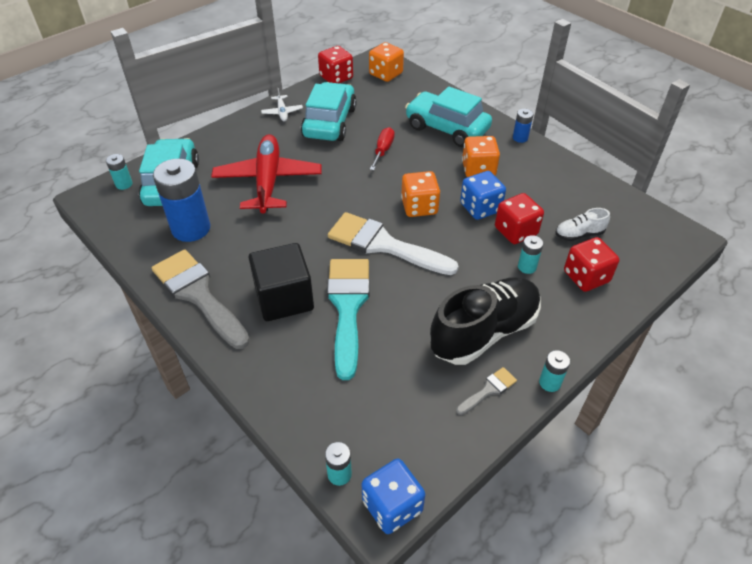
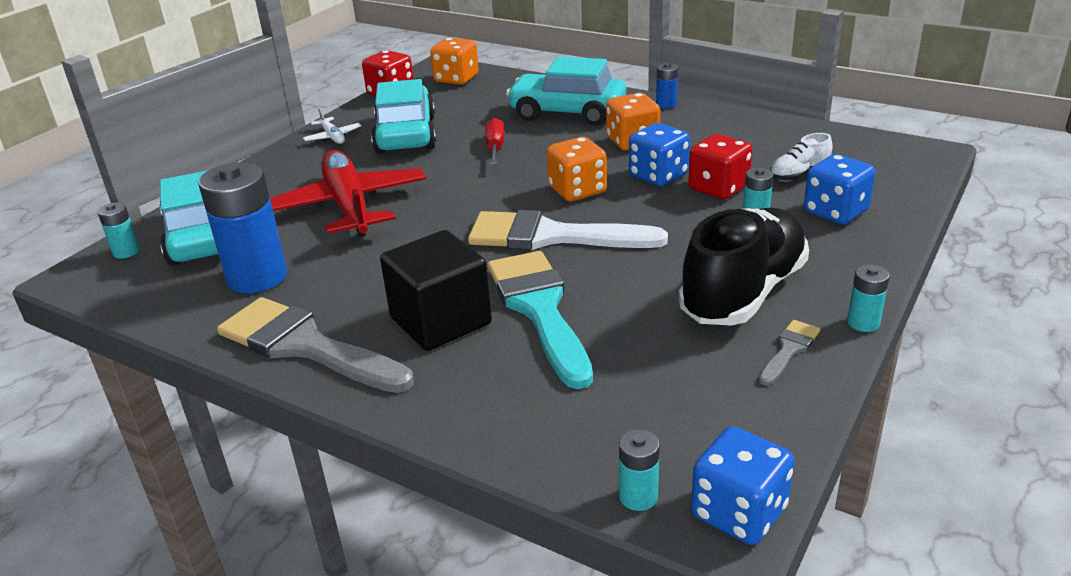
camera: 15 degrees left, 15 degrees down
(586, 277) = (835, 211): red dice -> blue dice

